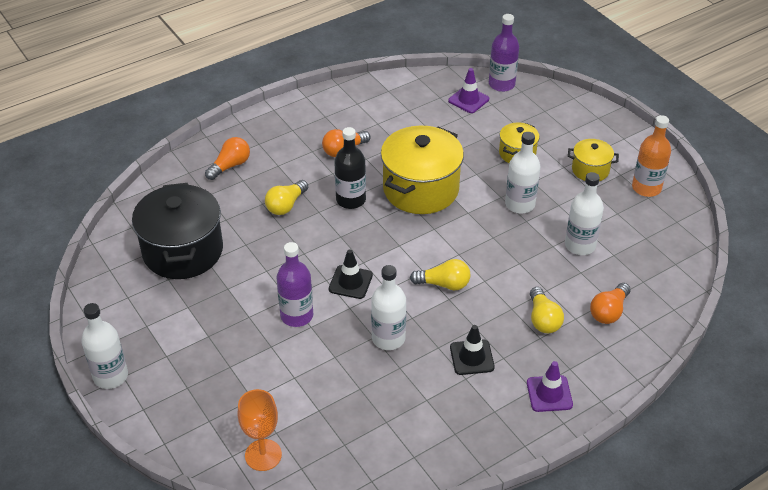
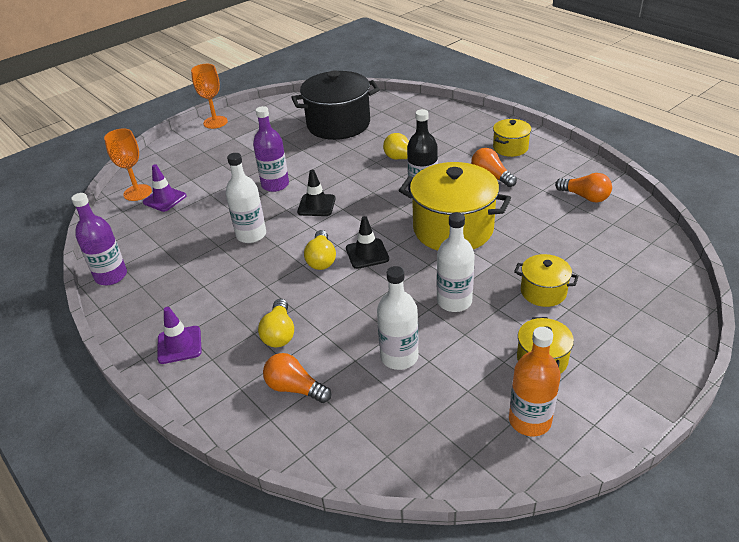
camera: 85 degrees right, 5 degrees down
(110, 376) = (215, 122): white bottle -> orange goblet
(230, 166) = (444, 125): orange light bulb -> orange light bulb (585, 197)
(298, 128) = (510, 148): none -> yellow pot
(468, 100) = (621, 244): purple traffic cone -> purple traffic cone (164, 199)
(472, 357) = (228, 287): black traffic cone -> black traffic cone (367, 254)
(501, 84) = (670, 267): purple bottle -> purple bottle (111, 276)
(543, 319) = (279, 333): yellow light bulb -> yellow light bulb turned 75 degrees counterclockwise

